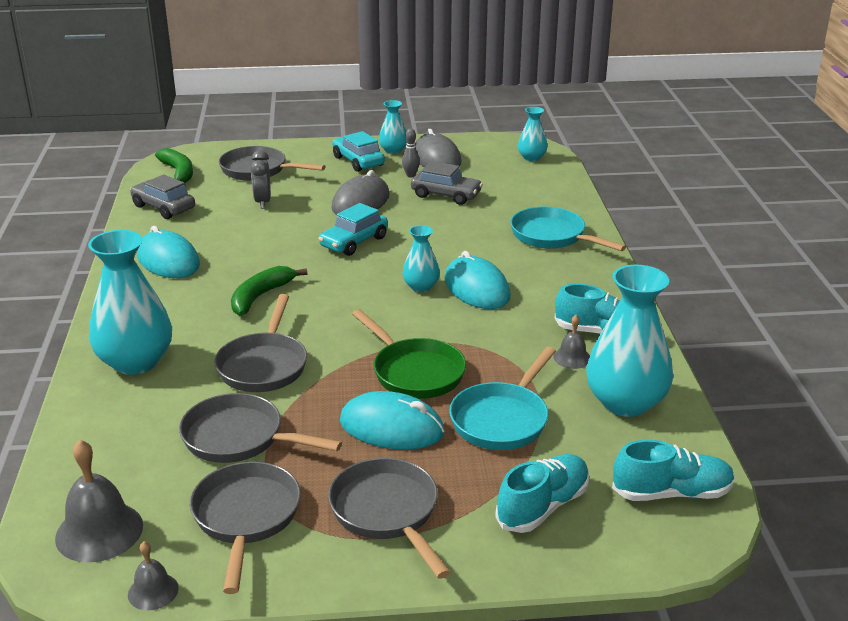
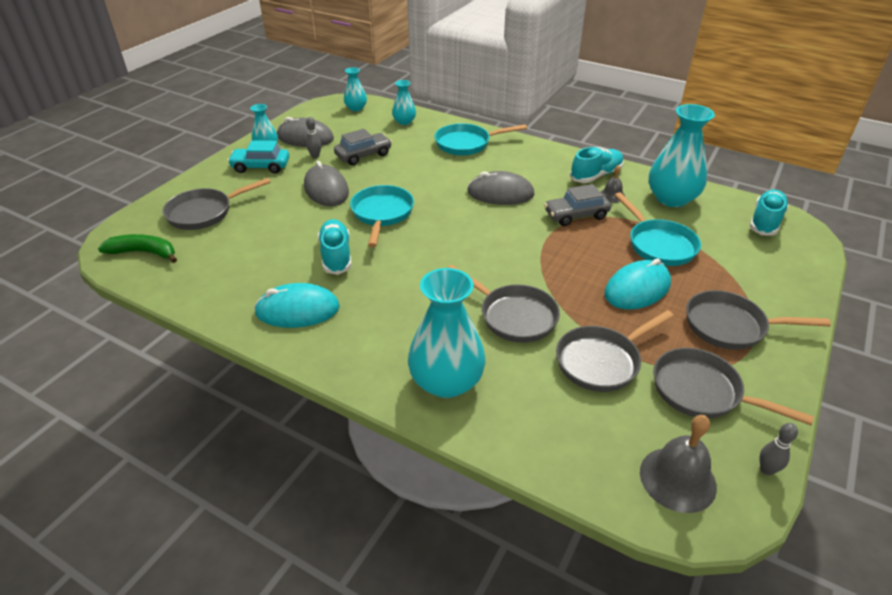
camera: 55 degrees left, 10 degrees up
(153, 591) = (766, 470): grey bell -> grey bowling pin
(163, 207) = (198, 282): grey car -> grey car (576, 215)
(260, 296) = (413, 283): green banana -> none
(263, 202) = (263, 230): grey clock -> none
(354, 242) = (382, 214): turquoise car -> turquoise pan
(414, 372) = (580, 255): green pan -> none
(421, 286) = (475, 212): turquoise vase -> turquoise vase (404, 122)
(477, 288) = (500, 193): turquoise mouse -> grey mouse
(543, 507) = (755, 266): turquoise shoe -> turquoise shoe (336, 255)

